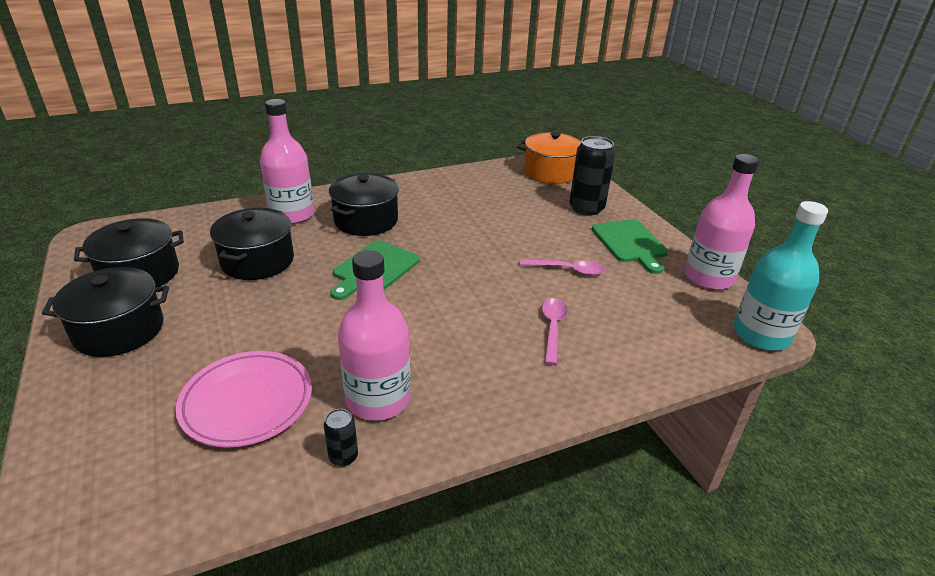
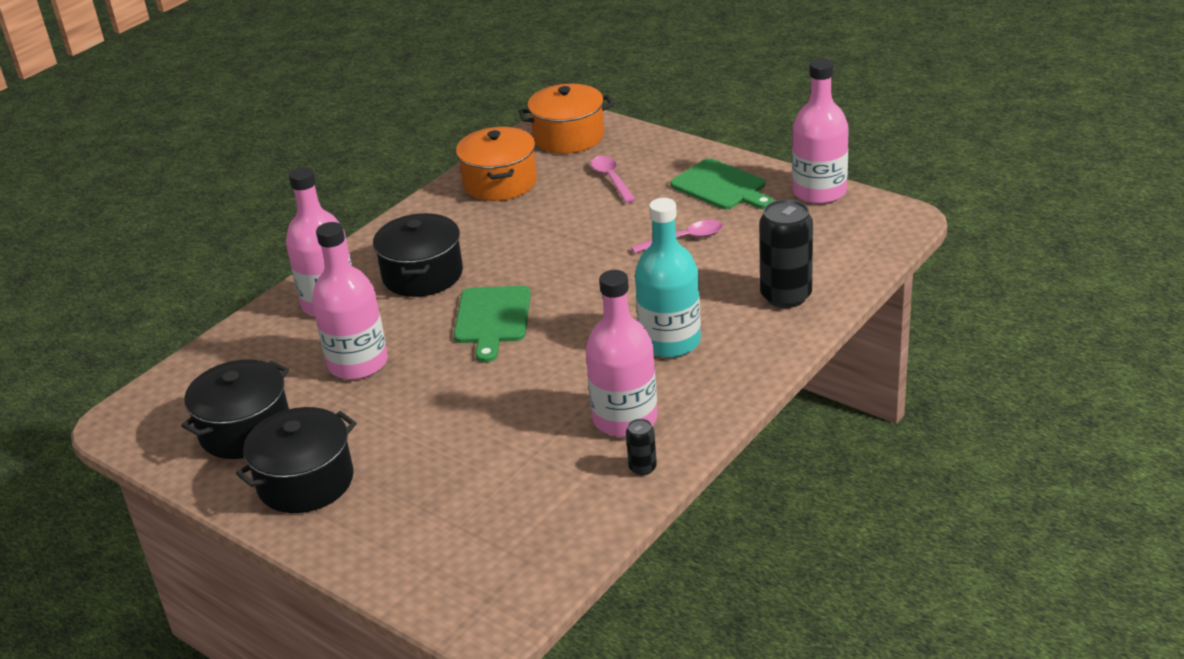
camera: 25 degrees left, 0 degrees up
(247, 402) = (513, 473): pink plate -> none
(257, 261) = (358, 363): black pot -> pink bottle
(477, 183) = (500, 183): none -> orange pot
(552, 328) = (718, 298): pink spoon -> pink spoon (611, 179)
(586, 208) = (645, 165): black can -> black can (786, 296)
(761, 335) = (897, 227): turquoise bottle -> turquoise bottle (670, 342)

